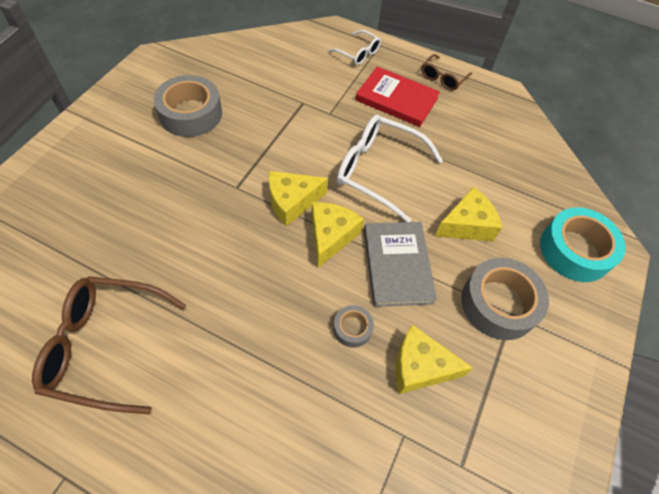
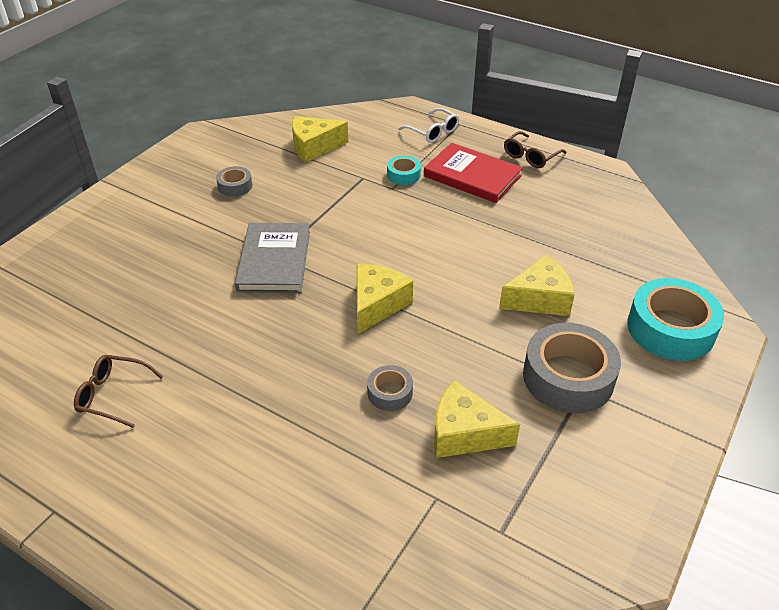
camera: 10 degrees right, 15 degrees down
(105, 346) = (113, 395): brown glasses -> brown glasses, size x0.54
(191, 114) = (235, 186): grey tape -> grey tape, size x0.49
(292, 202) = (337, 271): yellow cheese -> yellow cheese (314, 147)
(338, 99) = (403, 175): none -> turquoise tape
(378, 171) = (440, 244): white glasses -> none
(397, 265) = (451, 334): grey book -> grey book (274, 261)

